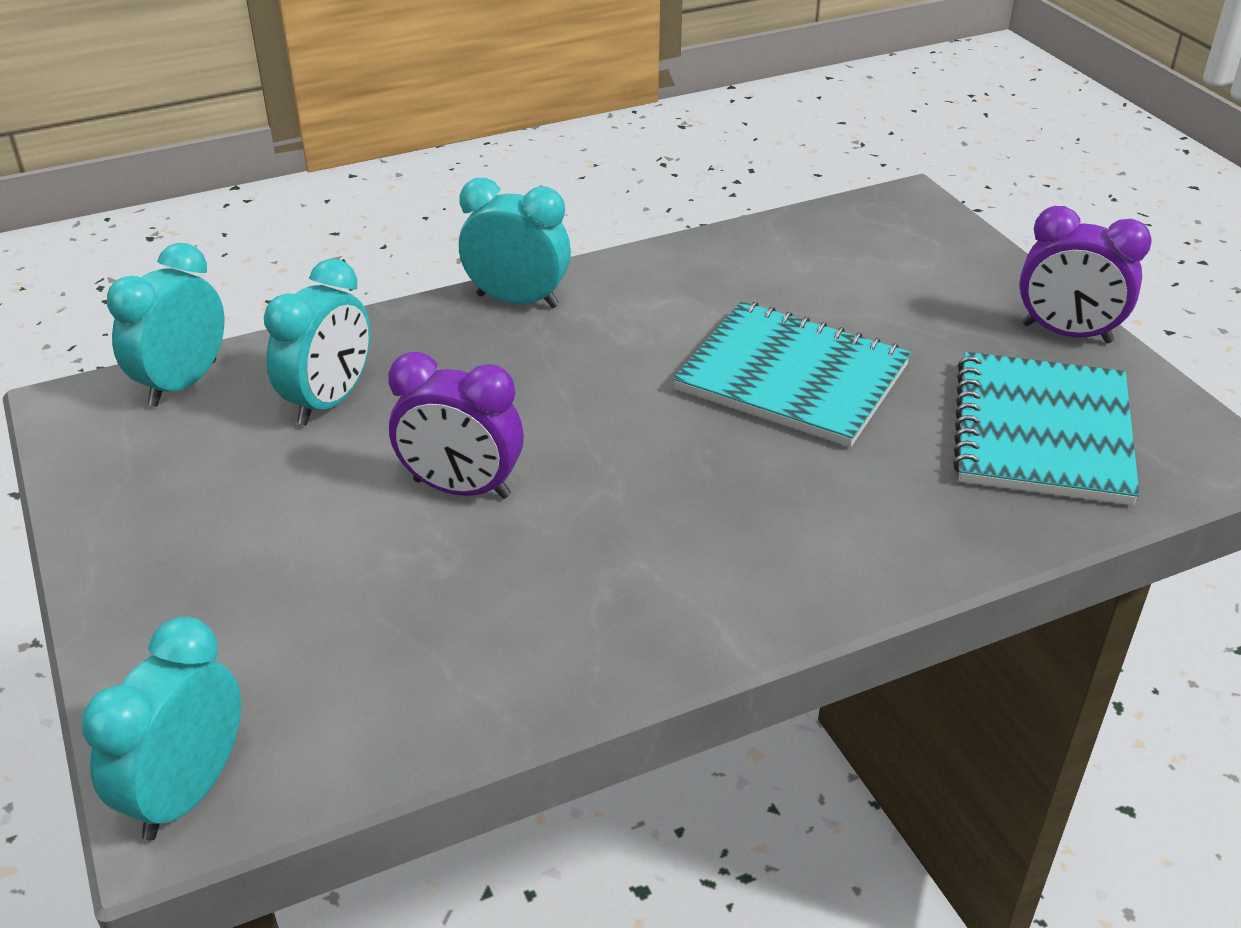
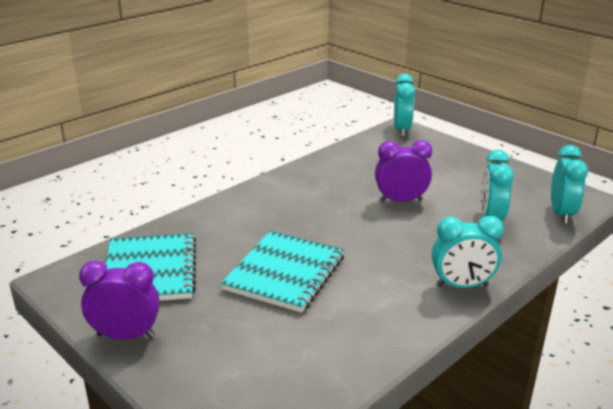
camera: 160 degrees right, 10 degrees down
(792, 378) = (285, 273): turquoise notebook -> turquoise notebook turned 75 degrees counterclockwise

